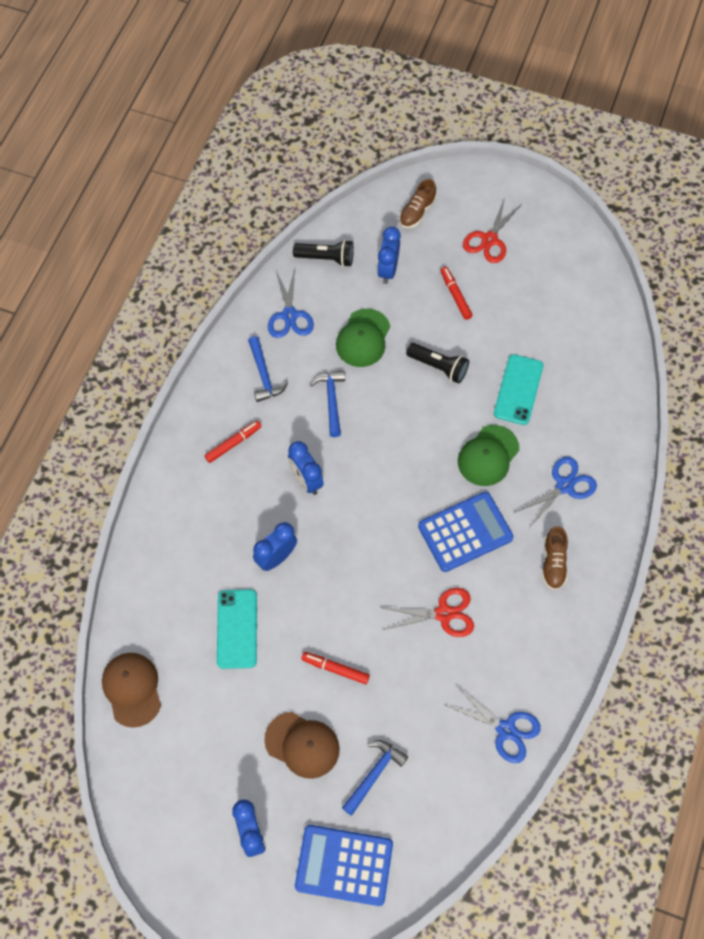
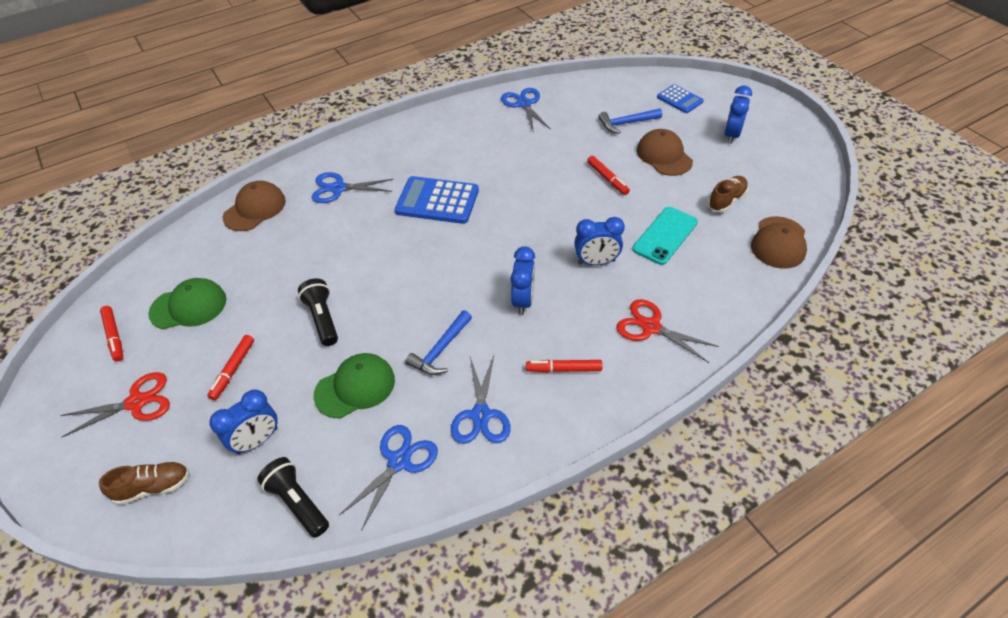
camera: 140 degrees left, 15 degrees down
(264, 375) = (480, 415): blue hammer -> blue scissors
(344, 865) = (679, 99): blue calculator -> blue calculator, size x0.59
(443, 614) = (503, 168): red scissors -> red scissors (651, 327)
(488, 456) = (365, 234): green cap -> green cap (189, 306)
(518, 389) = (286, 263): turquoise phone -> none
(553, 563) = (401, 155): brown shoe -> brown shoe (726, 200)
(563, 261) = (114, 336): none -> red marker
(606, 417) = (255, 209): none -> brown cap

